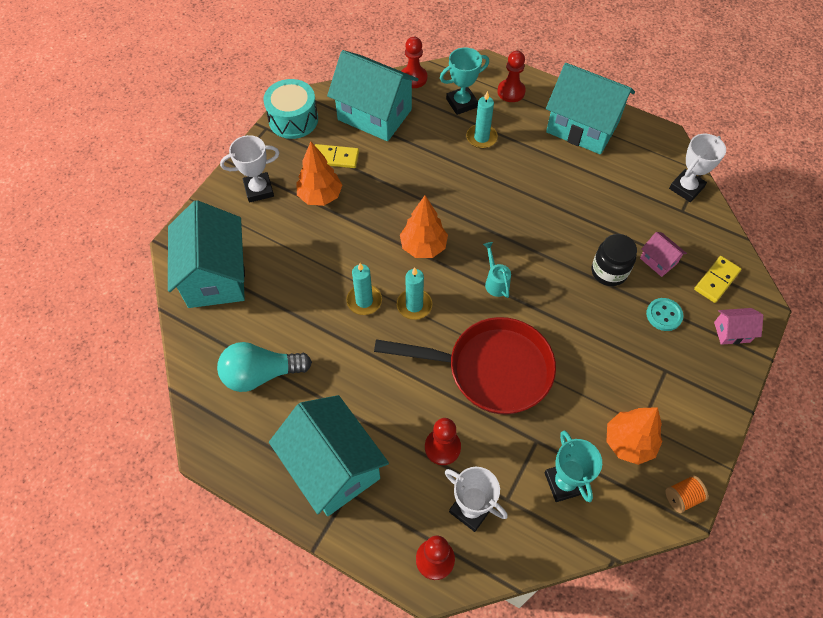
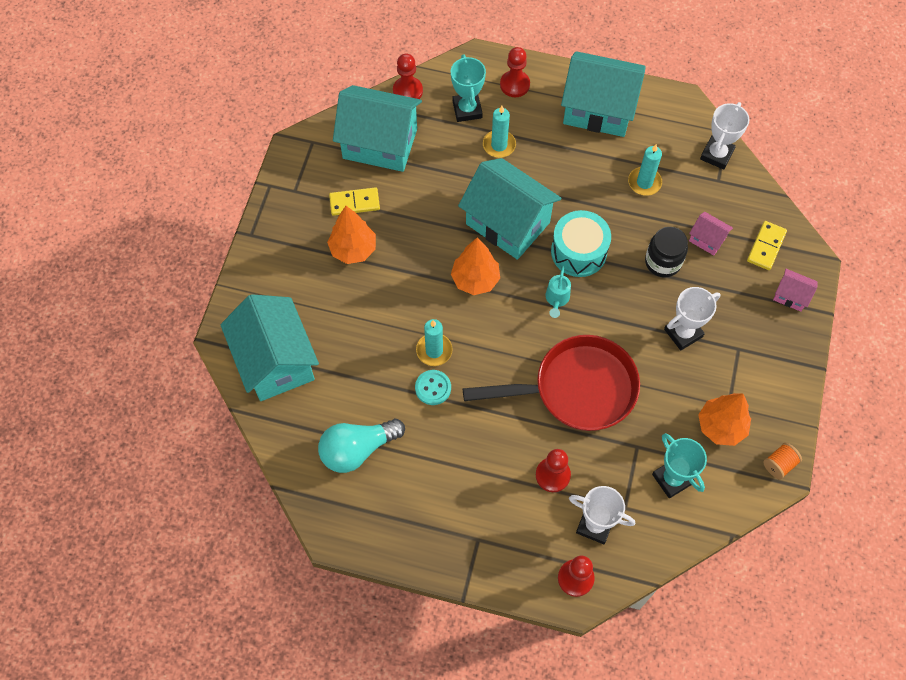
camera: 15 degrees left, 5 degrees up
(259, 190) = (287, 257): white trophy -> white trophy (683, 333)
(293, 119) = (295, 169): turquoise drum -> turquoise drum (578, 252)
(333, 467) = (457, 520): turquoise house -> turquoise house (508, 223)
(414, 305) = (484, 343): turquoise candle -> turquoise candle (644, 182)
(461, 103) = (467, 110): turquoise trophy -> turquoise trophy turned 60 degrees counterclockwise
(495, 282) = (556, 299): turquoise watering can -> turquoise watering can turned 135 degrees counterclockwise
(664, 315) = (724, 294): turquoise button -> turquoise button (433, 388)
(732, 332) = (791, 296): pink house -> pink house turned 45 degrees clockwise

